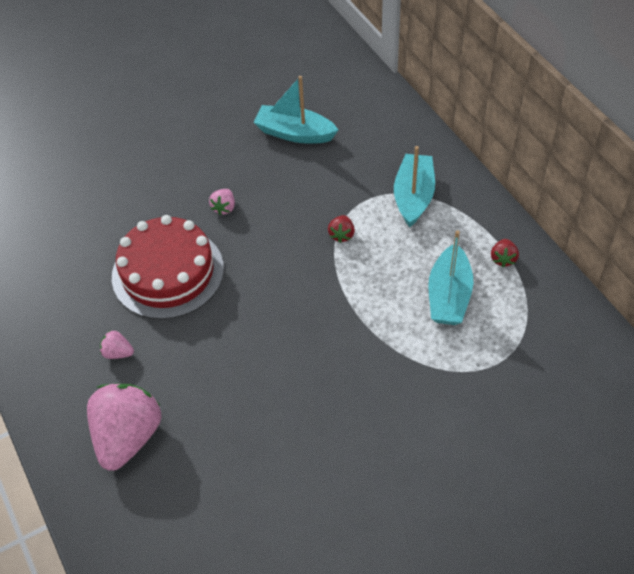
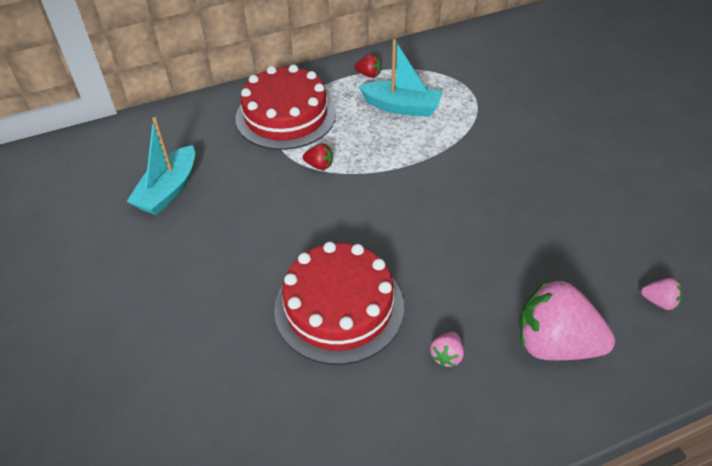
camera: 85 degrees left, 5 degrees down
(224, 208) = (257, 254): pink strawberry -> pink strawberry (659, 301)
(413, 196) = (286, 115): turquoise boat -> red cake

